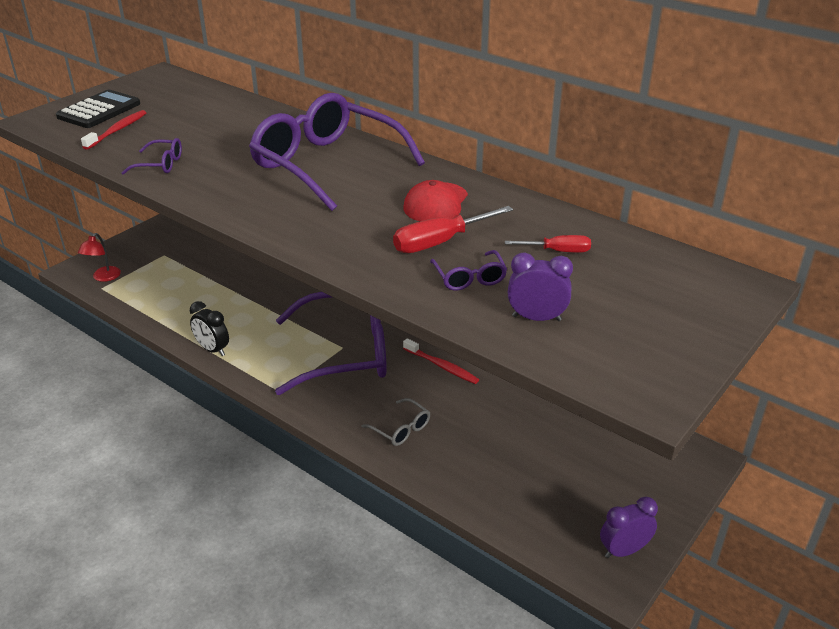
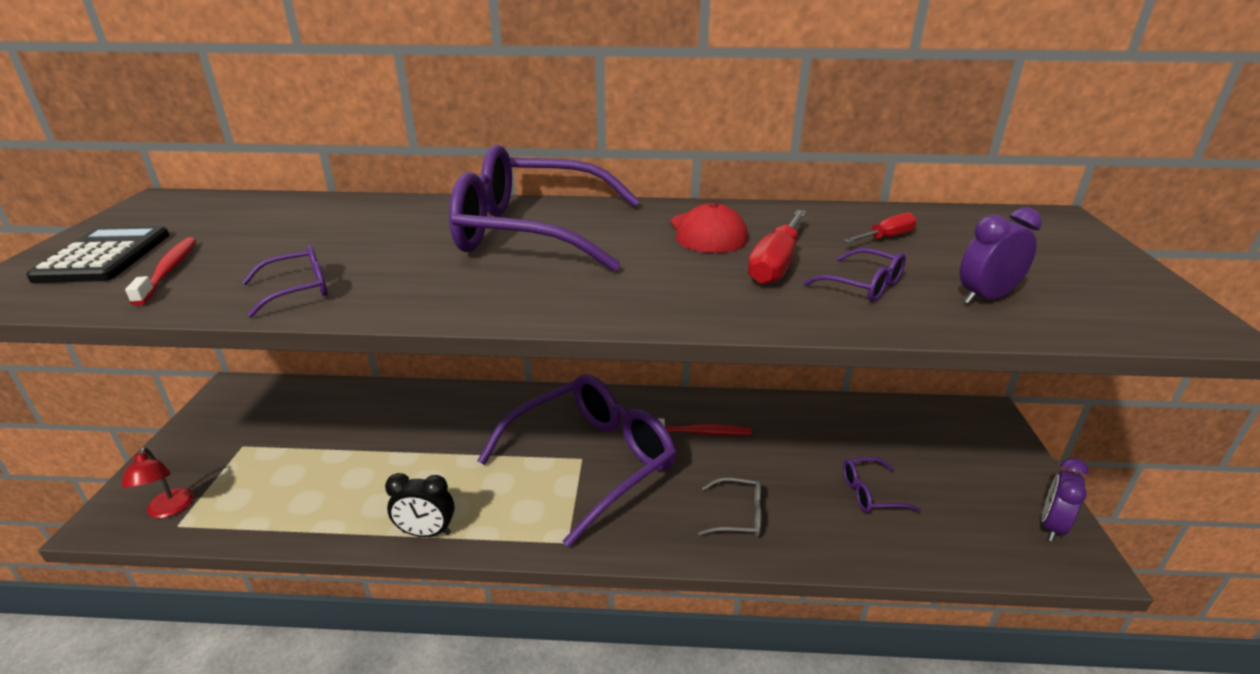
camera: 35 degrees left, 5 degrees down
(512, 461) = (870, 493): none -> purple glasses

